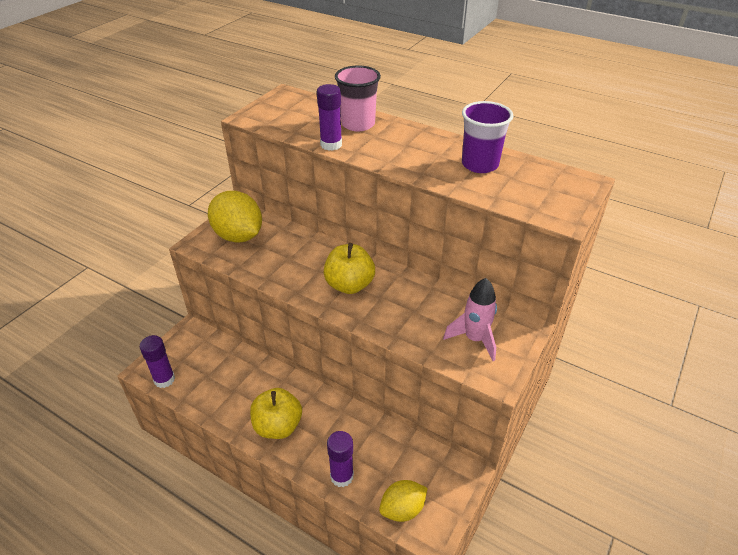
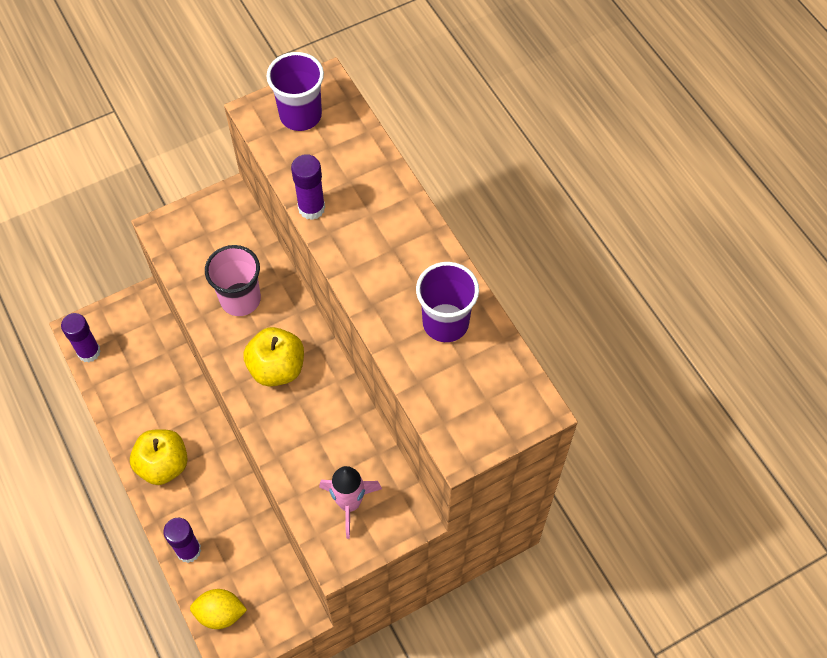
camera: 30 degrees right, 20 degrees up
(238, 236) = (209, 237): yellow lemon -> none
(282, 110) = (300, 115): none -> purple cup
(358, 124) = (366, 184): pink cup -> pink cup (240, 299)

